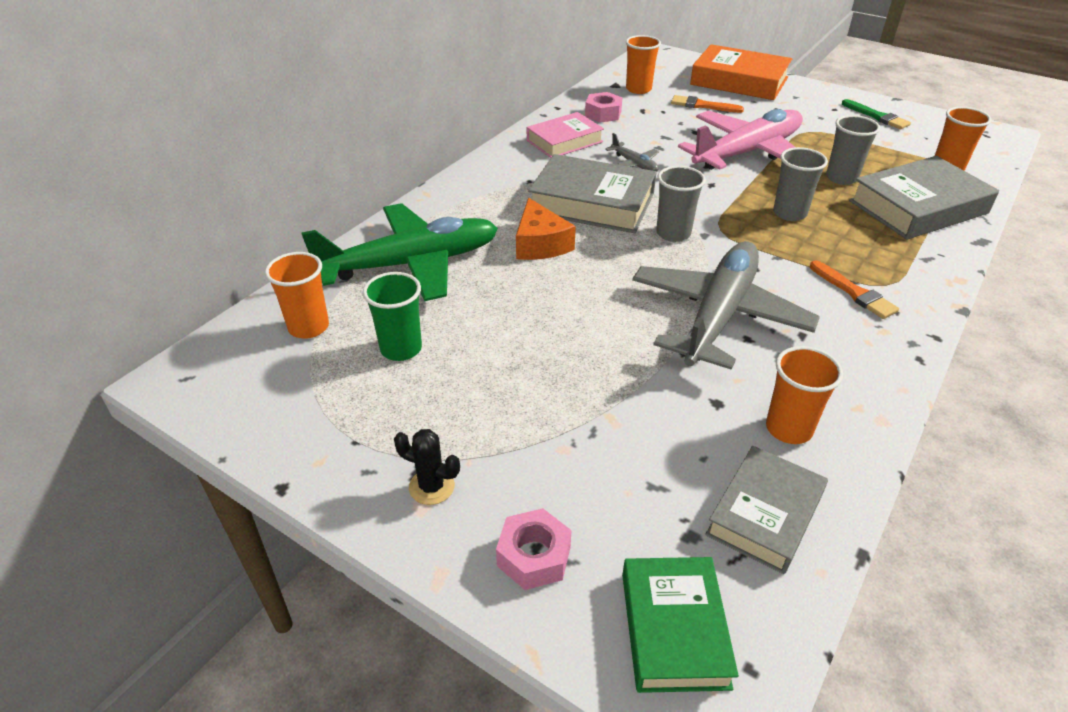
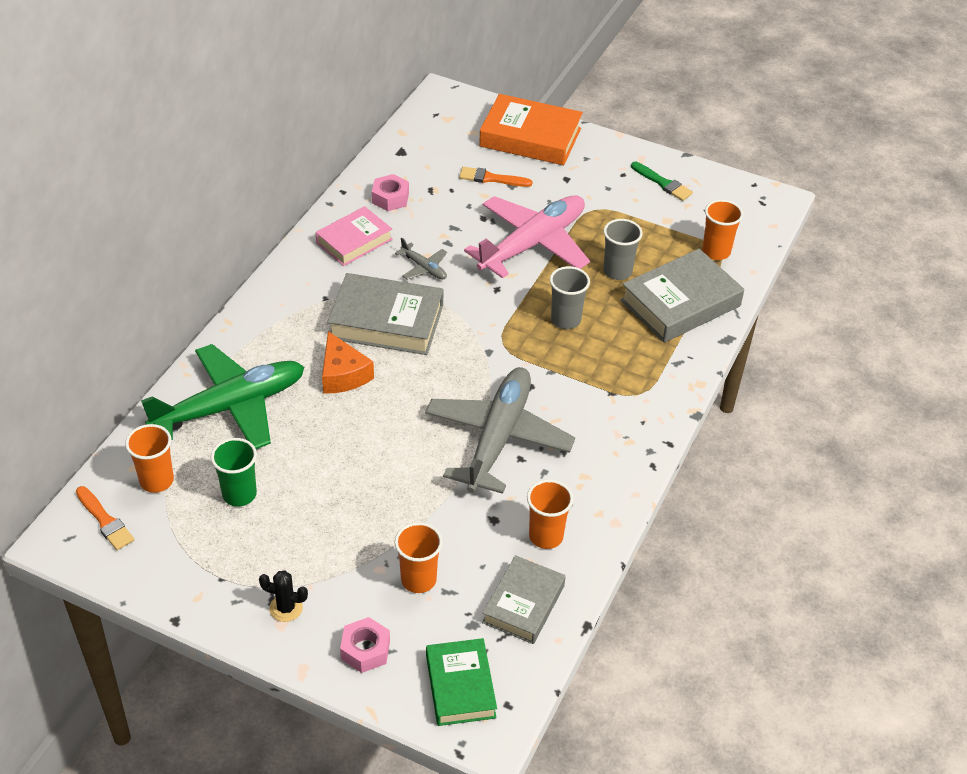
camera: 10 degrees left, 5 degrees up
(638, 89) = (425, 157): orange cup -> orange cup (418, 580)
(673, 233) = (461, 352): grey cup -> none
(854, 292) = (611, 405): orange brush -> orange brush (105, 521)

